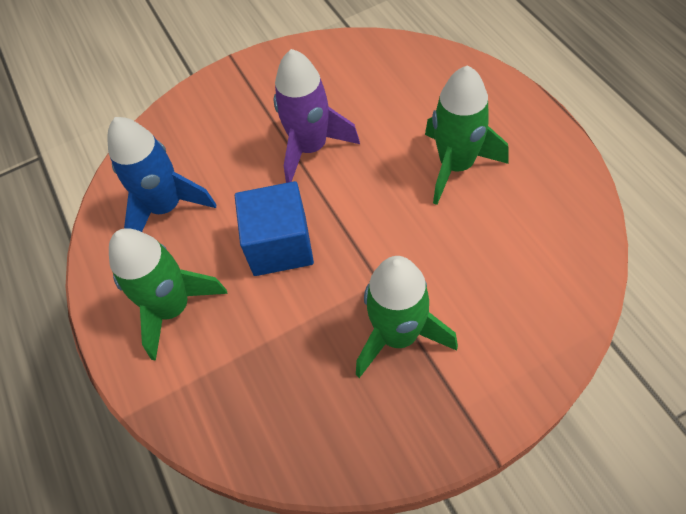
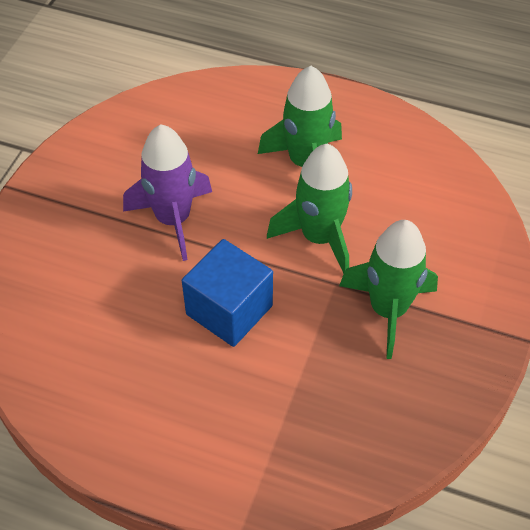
camera: 50 degrees left, 5 degrees down
(166, 207) = (91, 348): blue rocket -> none
(173, 308) = (190, 420): green rocket -> green rocket (319, 237)

